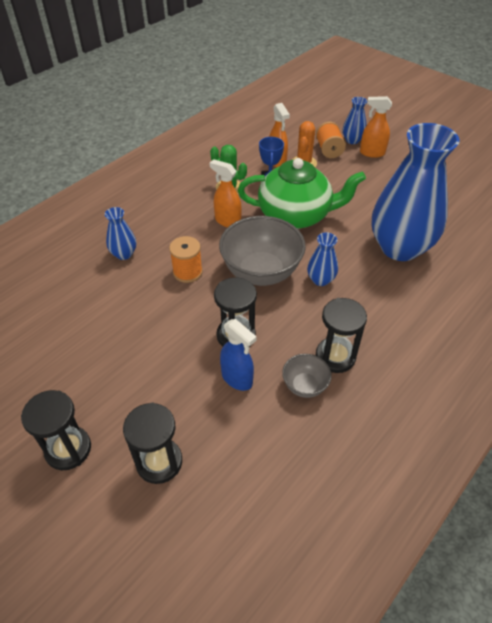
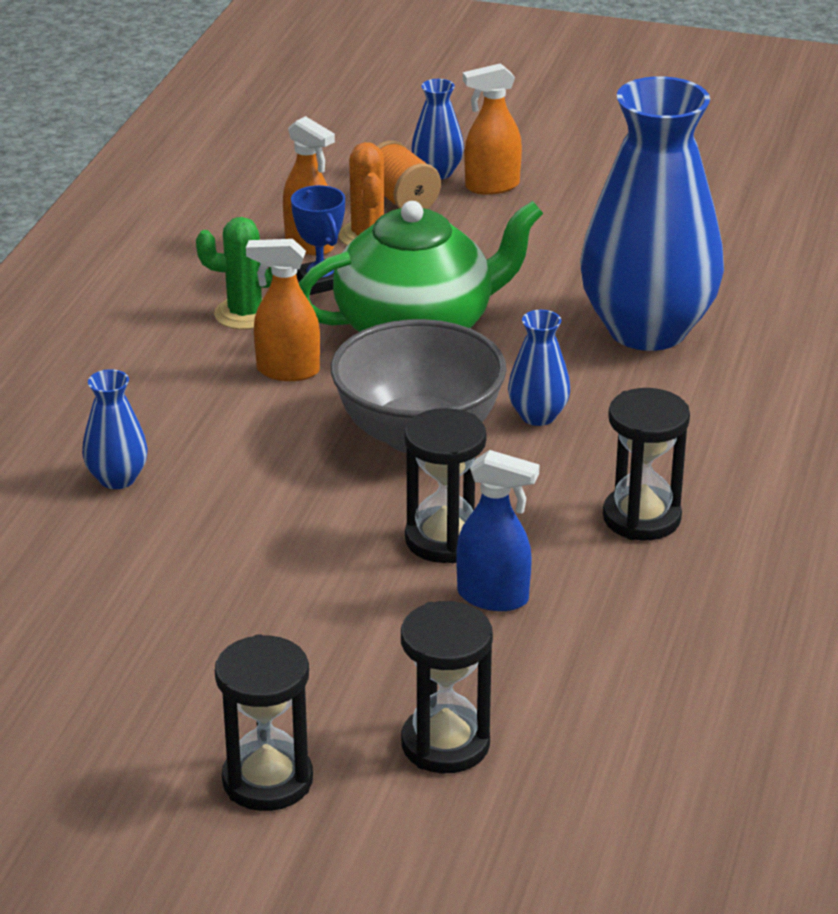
camera: 25 degrees left, 15 degrees down
(187, 272) = (274, 472): orange spool -> none
(305, 386) = (618, 572): grey bowl -> none

